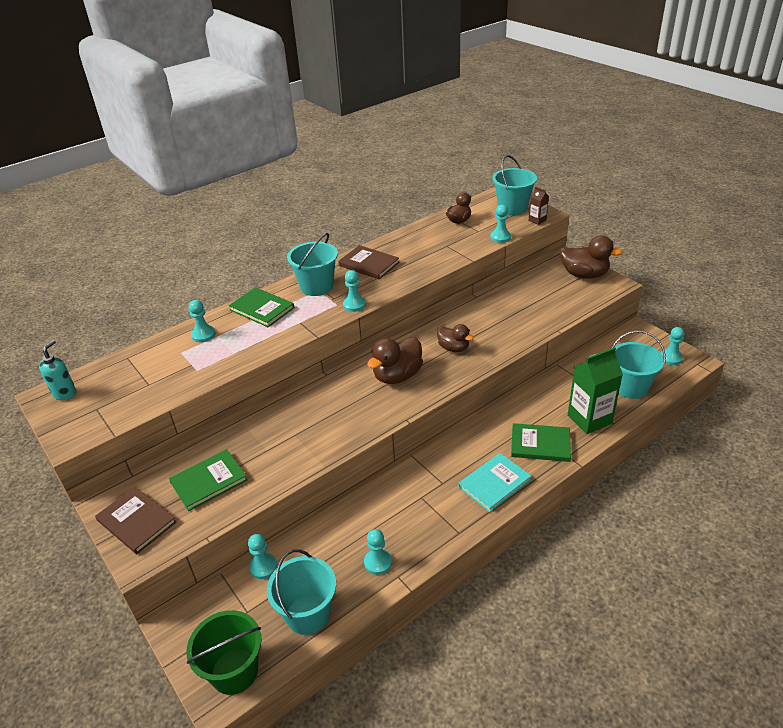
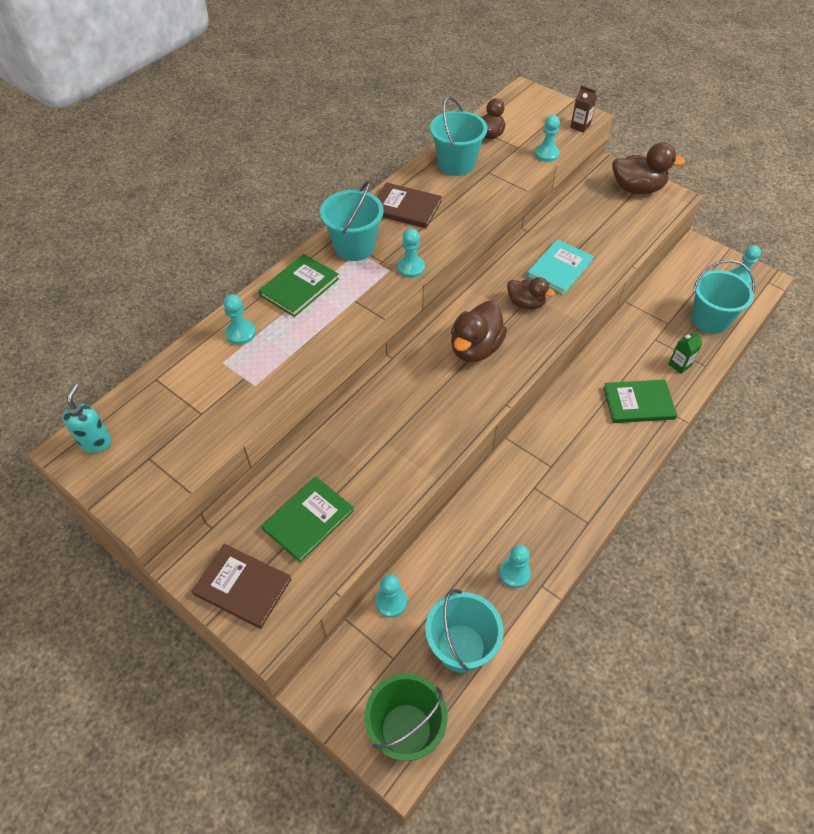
camera: 15 degrees left, 15 degrees up
(262, 309) = (299, 287): green book -> green book turned 75 degrees counterclockwise
(494, 483) = (606, 458): turquoise book -> turquoise book (559, 269)
(512, 208) = (545, 110): turquoise bucket -> turquoise bucket (456, 164)
(589, 419) = (679, 365): green carton -> green carton, size x0.48

